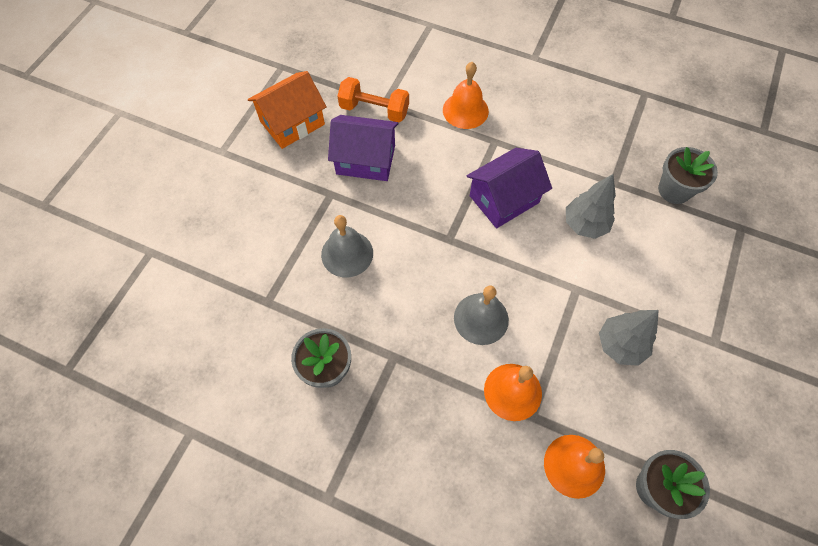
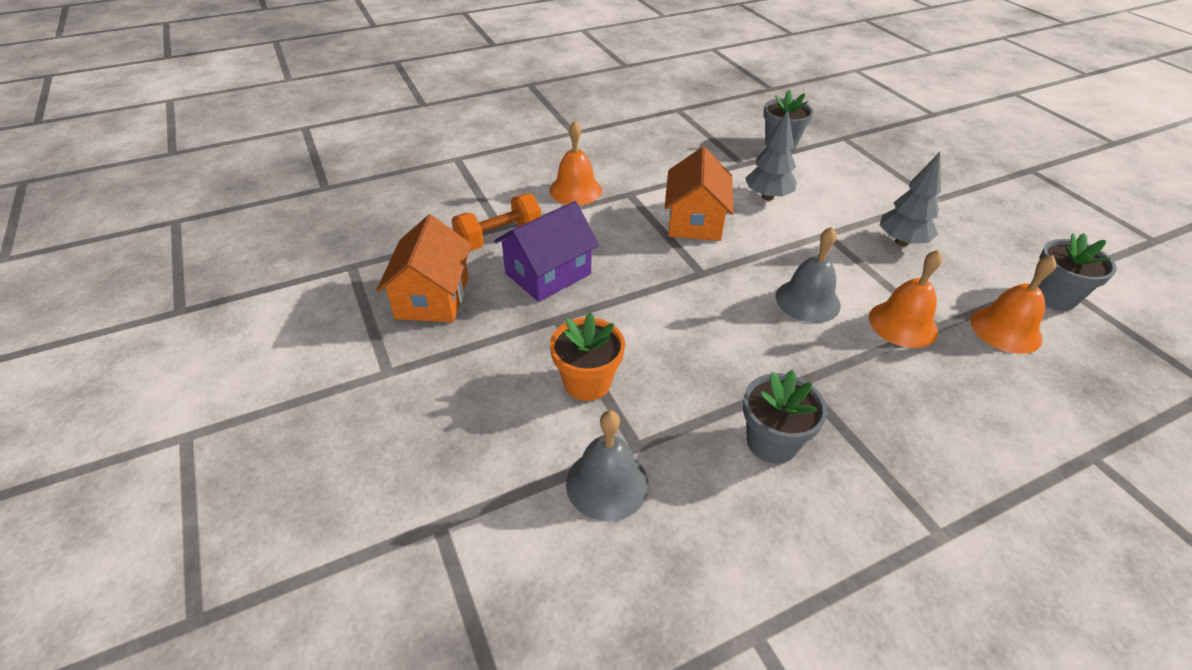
camera: 50 degrees left, 20 degrees down
(293, 246) = (587, 382): none -> orange flower pot
(347, 253) = (643, 347): grey bell -> grey bell (607, 483)
(504, 199) = (695, 221): purple house -> orange house

